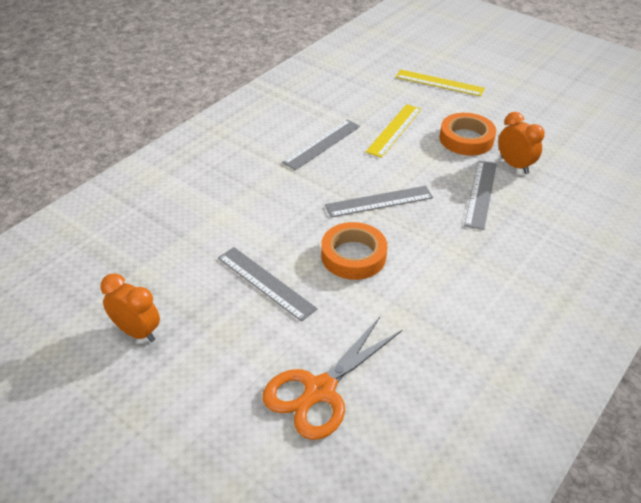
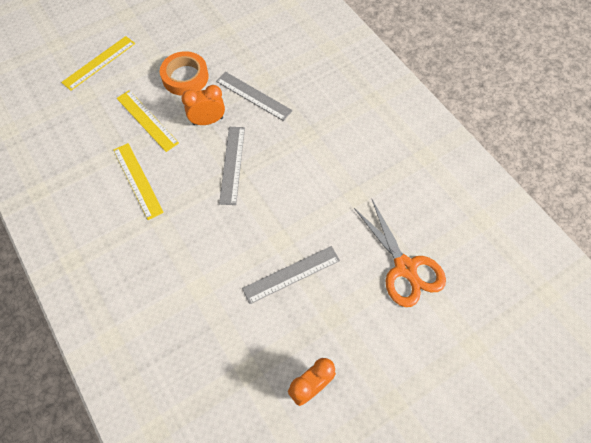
camera: 70 degrees left, 20 degrees up
(322, 144) = (138, 180): grey ruler -> yellow ruler
(353, 256) = (285, 203): orange tape -> none
(514, 165) = (232, 61): orange clock -> orange clock (208, 121)

